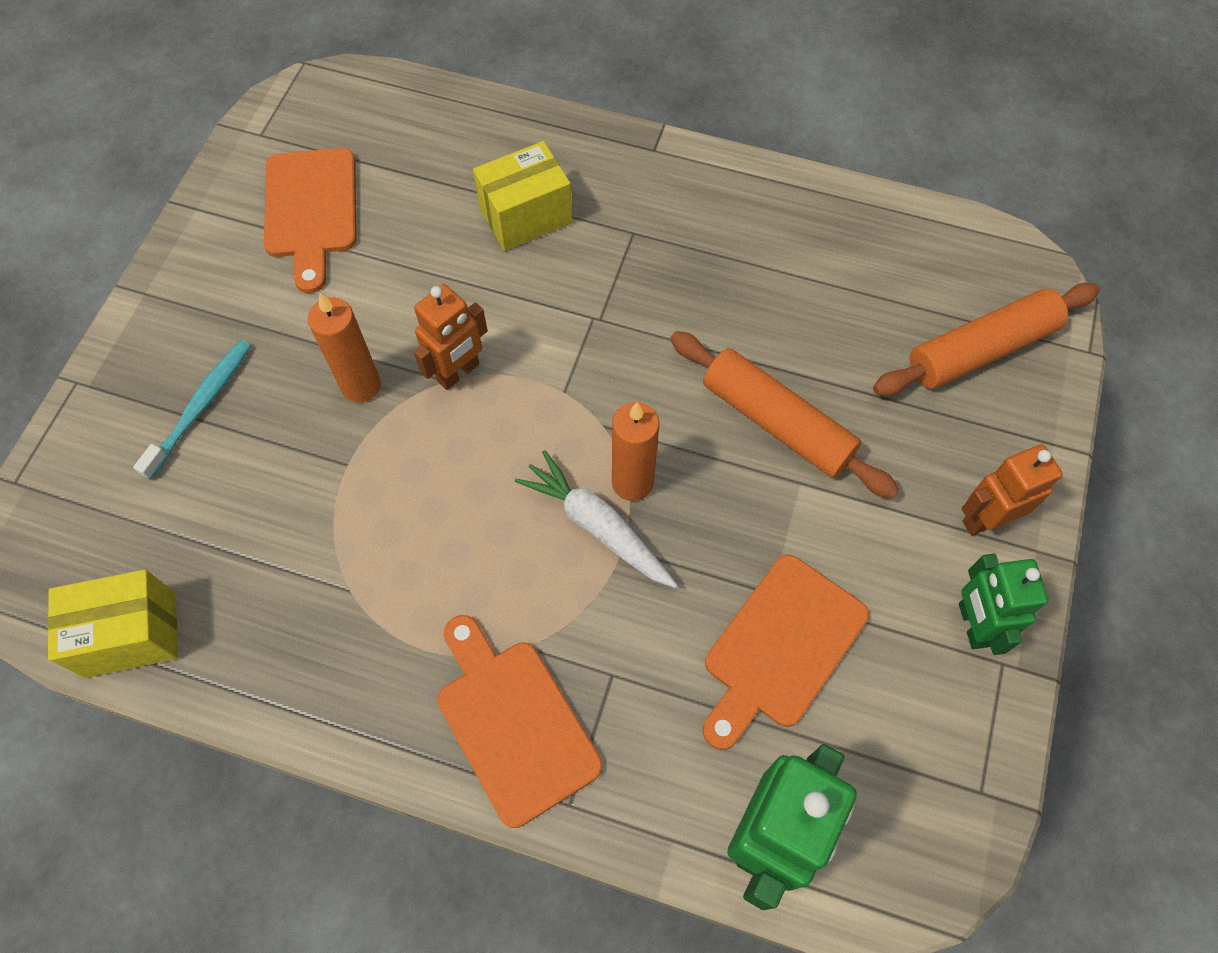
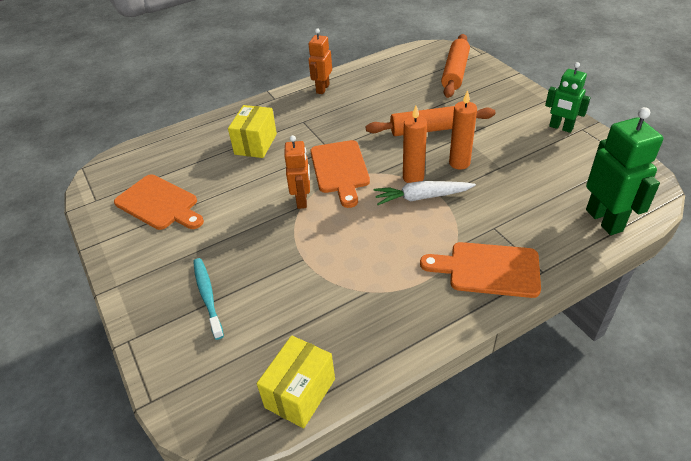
camera: 45 degrees left, 20 degrees down
(361, 386) = (269, 233): orange candle -> orange candle (459, 163)
(780, 647) = (525, 176): orange cutting board -> orange cutting board (340, 170)
(985, 519) = (522, 104): orange robot -> orange robot (322, 89)

